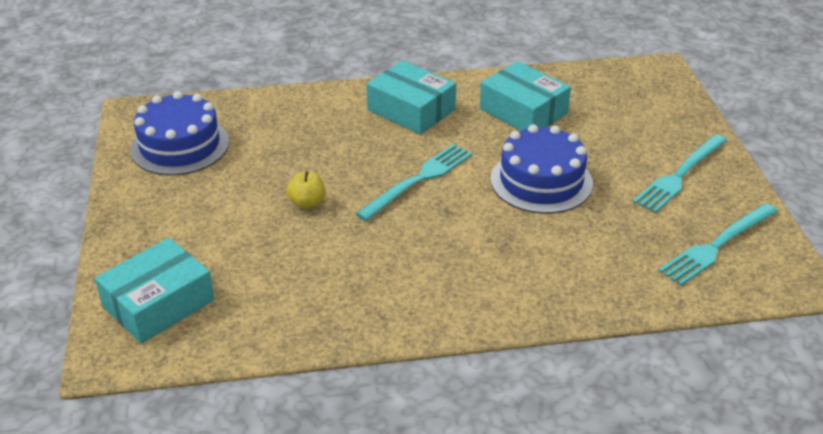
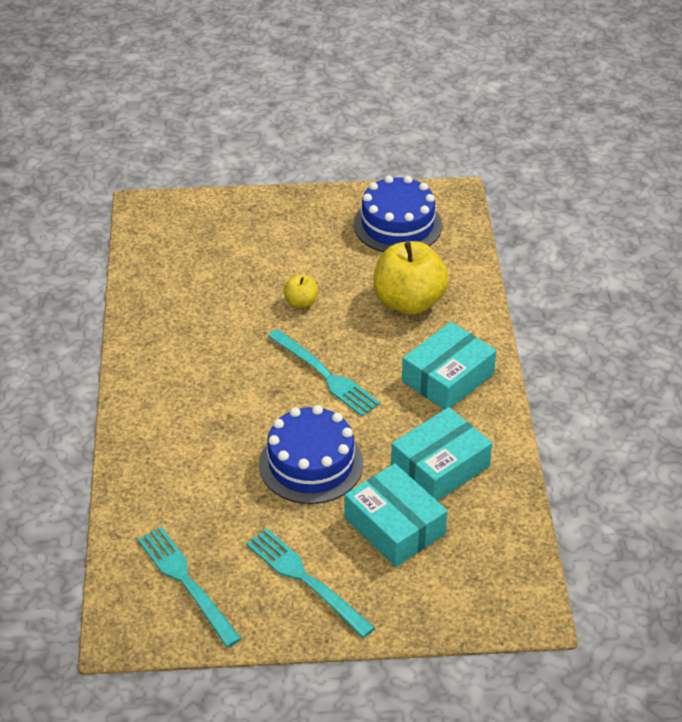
camera: 95 degrees right, 5 degrees up
(158, 303) = (192, 226): turquoise box -> turquoise box (394, 526)
(305, 134) = (409, 302): none -> yellow apple

